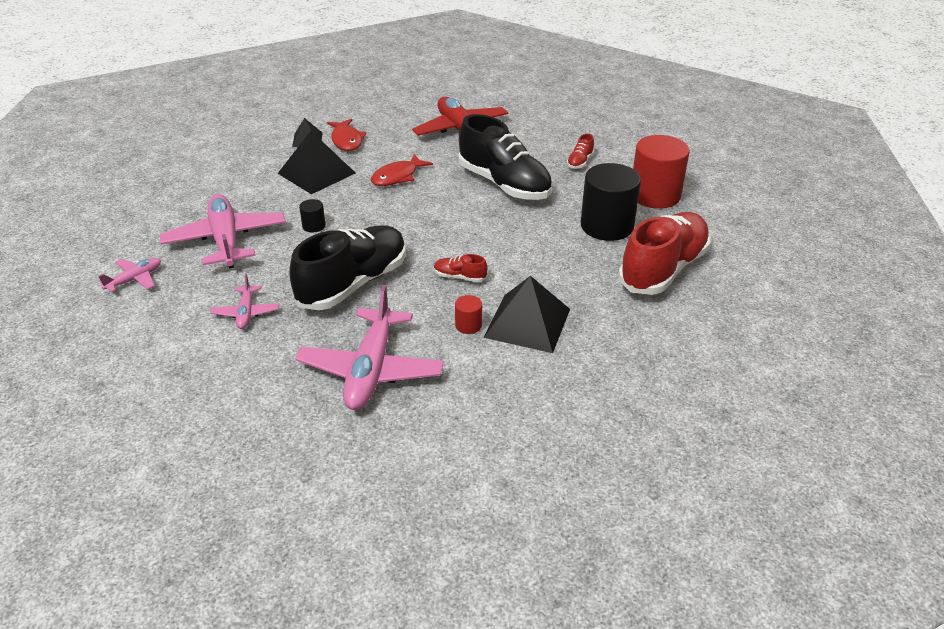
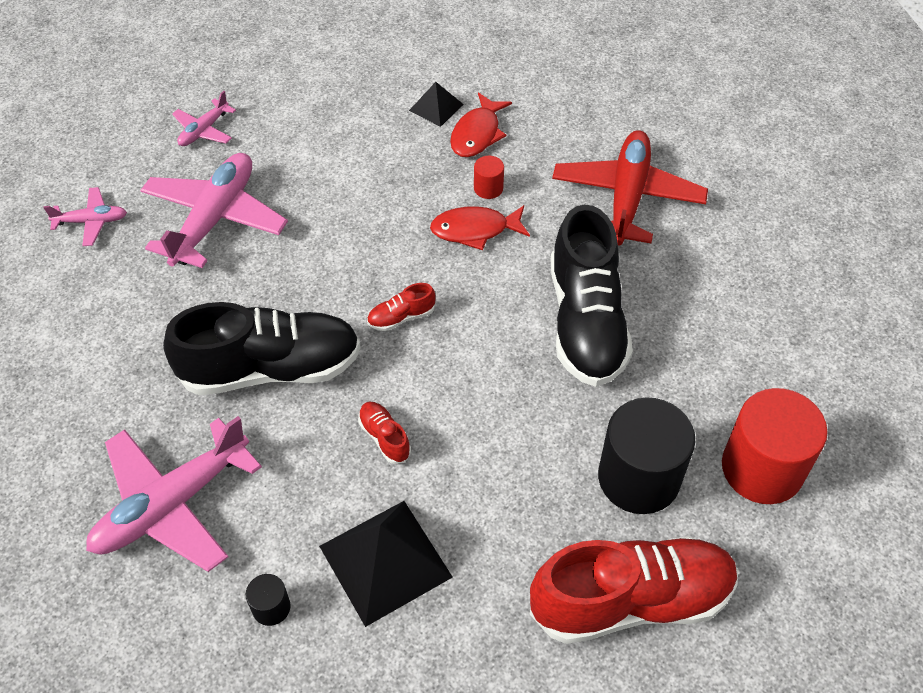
camera: 40 degrees right, 15 degrees up
(246, 313) = (139, 338): pink plane -> pink plane (204, 130)
(314, 226) = (314, 253): black cylinder -> black cylinder (271, 607)
(316, 173) = (394, 170): black pyramid -> none
(468, 325) = (321, 516): red cylinder -> red cylinder (488, 188)
(580, 162) = (724, 343): red shoe -> red shoe (401, 317)

